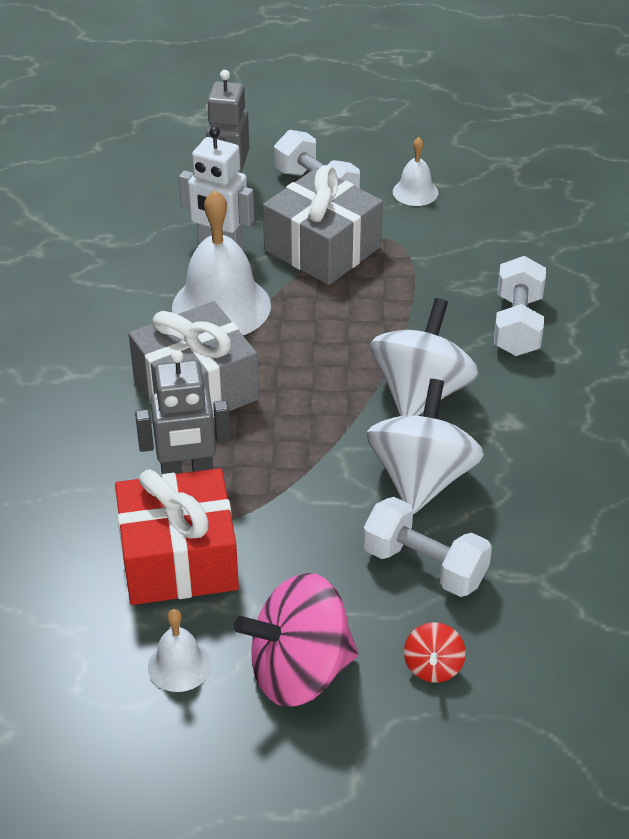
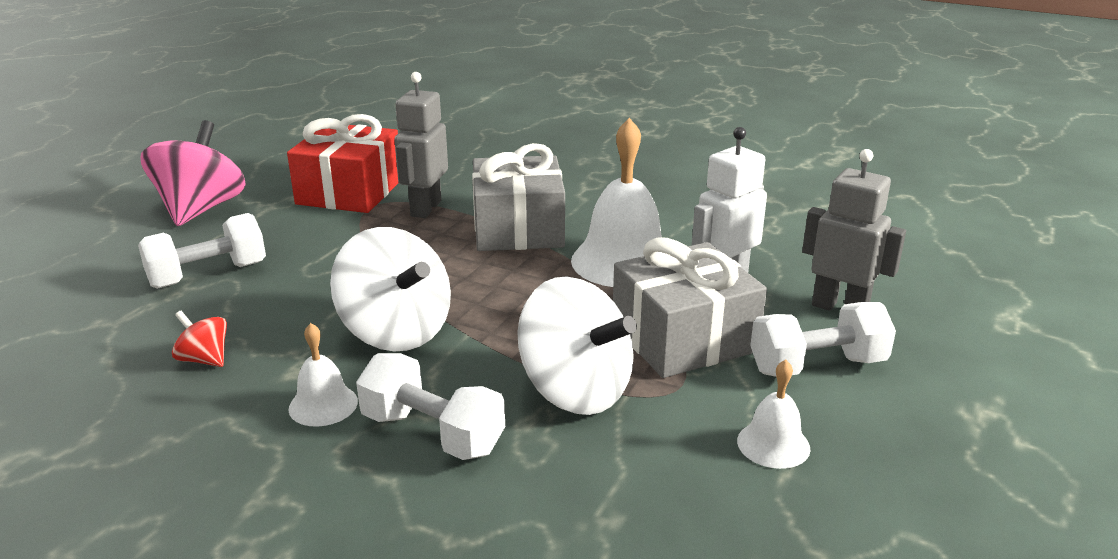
camera: 115 degrees right, 15 degrees down
(179, 665) = (266, 177): white bell -> white bell (323, 405)
(422, 479) = (293, 300): white spinning top -> white spinning top (575, 391)
(433, 666) = (124, 253): red spinning top -> red spinning top (204, 359)

